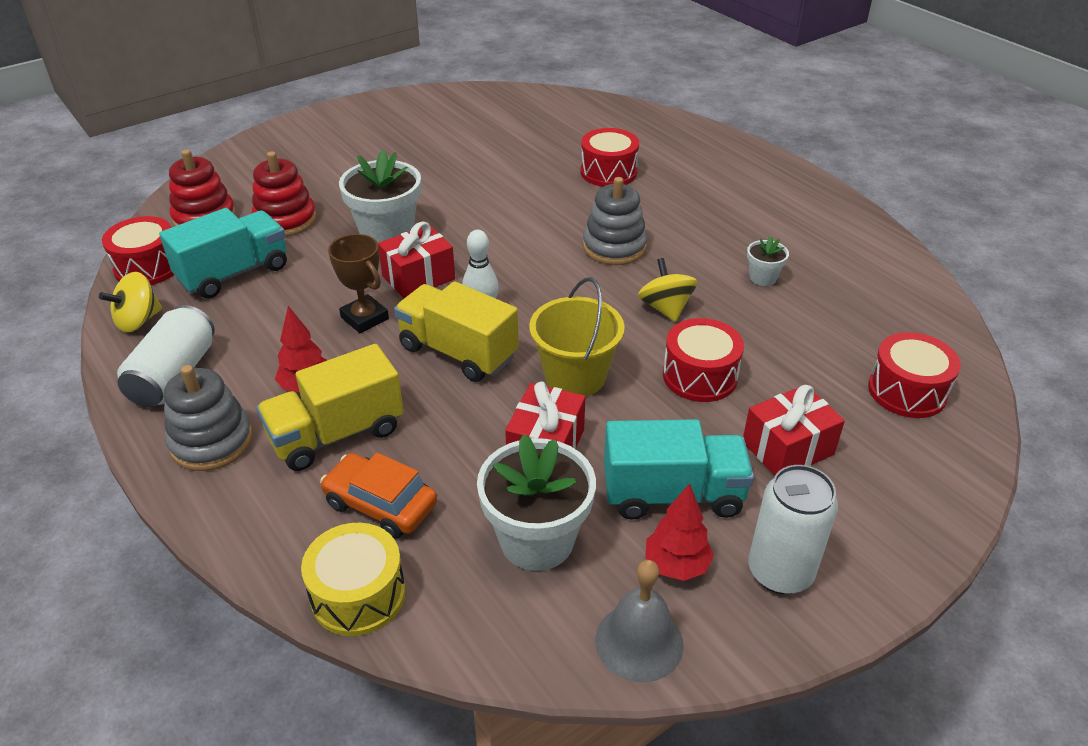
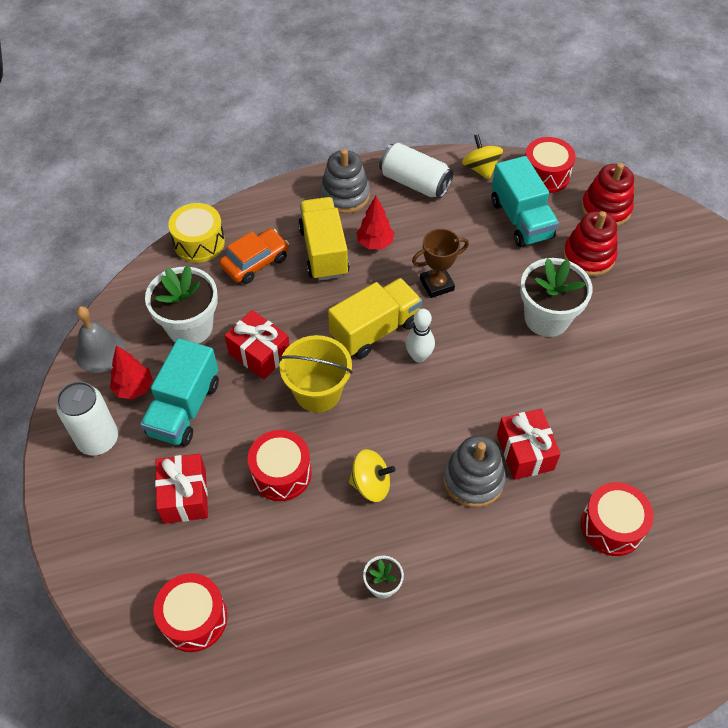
camera: 110 degrees right, 15 degrees up
(418, 277) = (477, 326): red gift -> red gift (525, 452)

